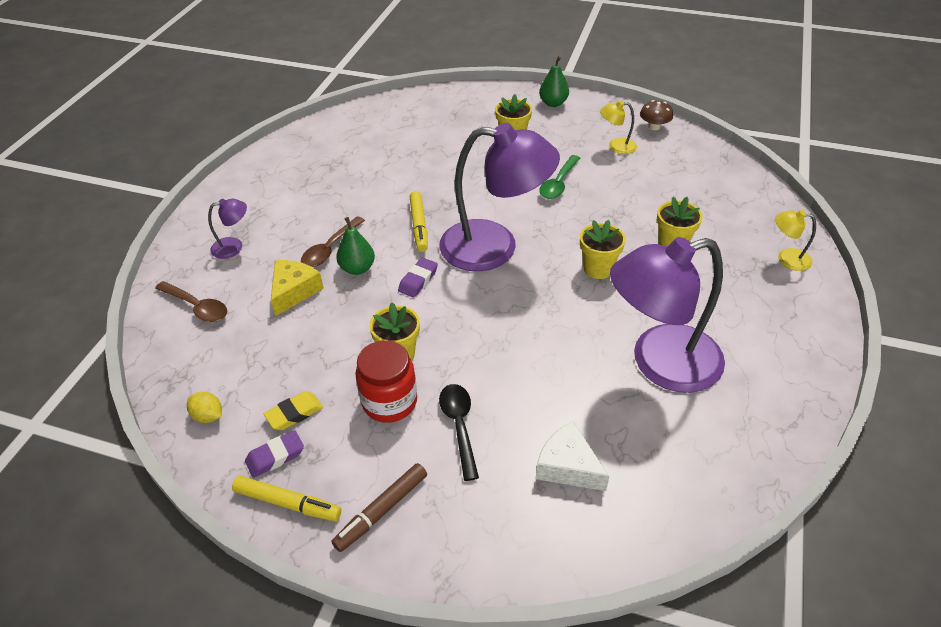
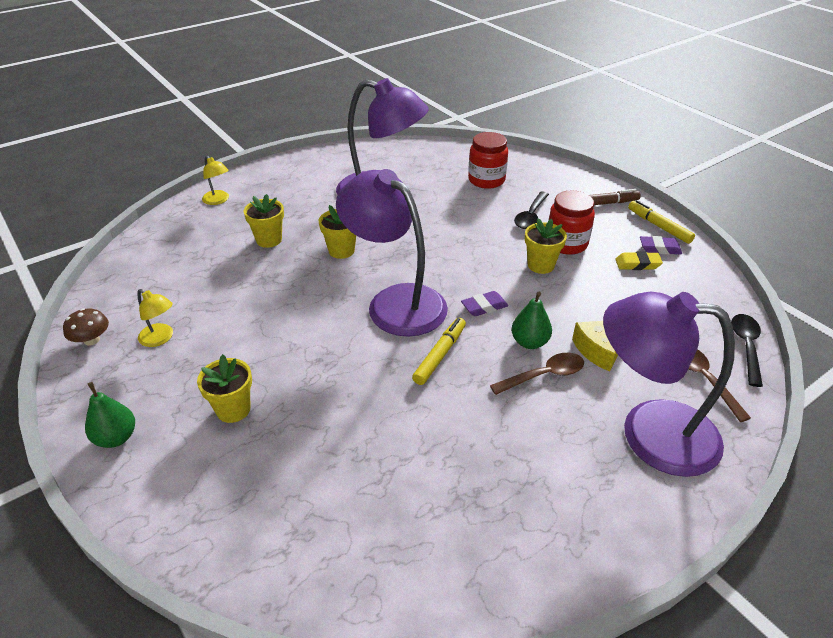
camera: 145 degrees left, 5 degrees down
(159, 359) = (746, 347): none -> black spoon
(208, 416) = (705, 288): yellow lemon -> none
(234, 246) = (649, 432): purple lamp -> purple lamp, size x2.41
(558, 183) = (268, 329): green spoon -> none
(568, 466) = (486, 180): white cheese -> red jar

